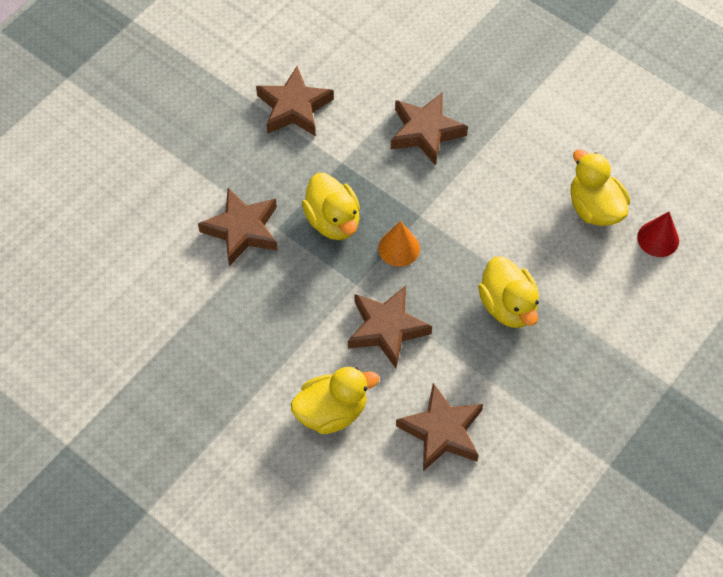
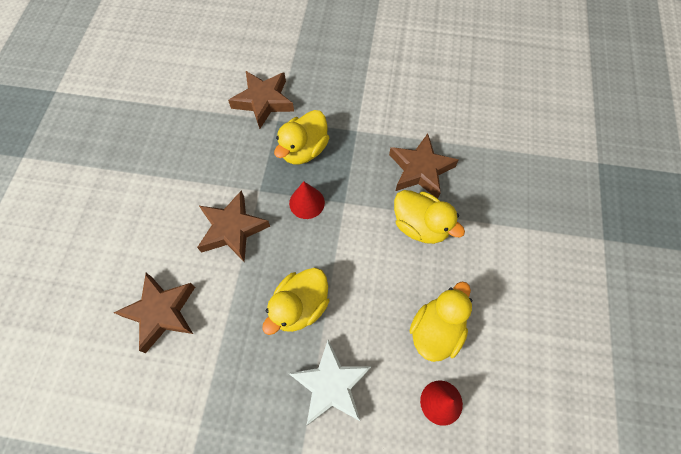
camera: 60 degrees right, 5 degrees up
(294, 108) = (381, 81): brown star -> none
(332, 411) = (145, 227): yellow duck -> yellow duck (420, 226)
(399, 248) = (307, 202): orange cone -> red cone
(597, 316) = (331, 385): none -> white star

